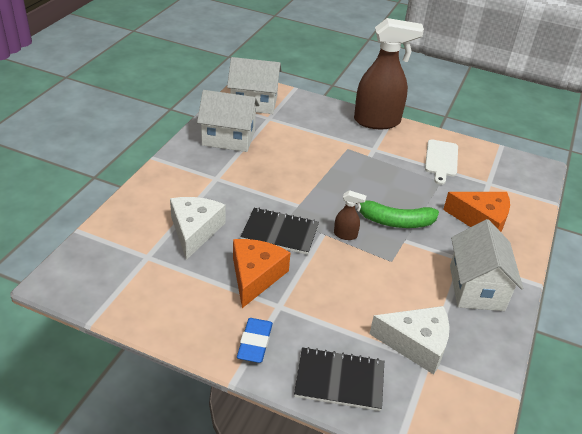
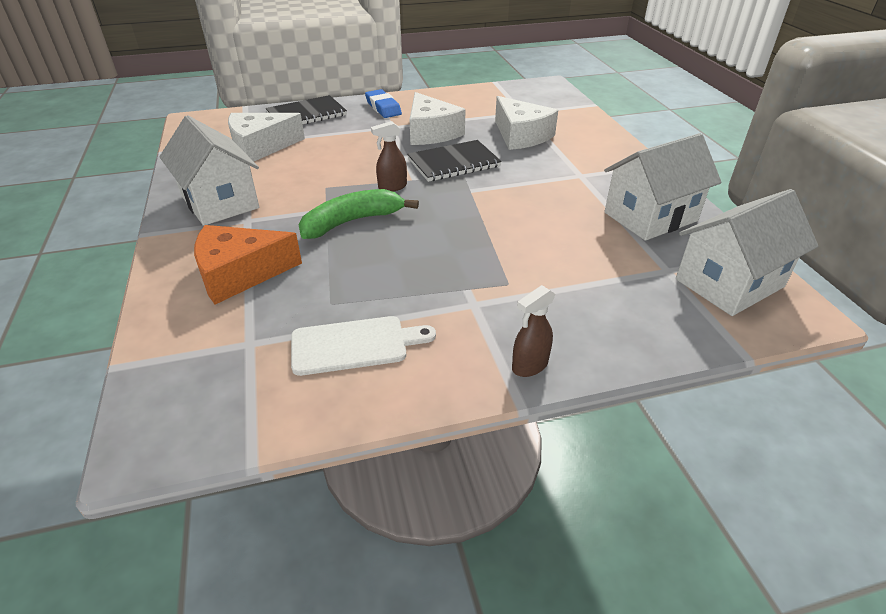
camera: 145 degrees right, 0 degrees up
(255, 276) = (431, 132): orange cheese -> white cheese
(377, 121) = (529, 365): brown spray bottle -> brown spray bottle, size x0.41
(441, 160) = (355, 345): white cutting board -> white cutting board turned 105 degrees clockwise

